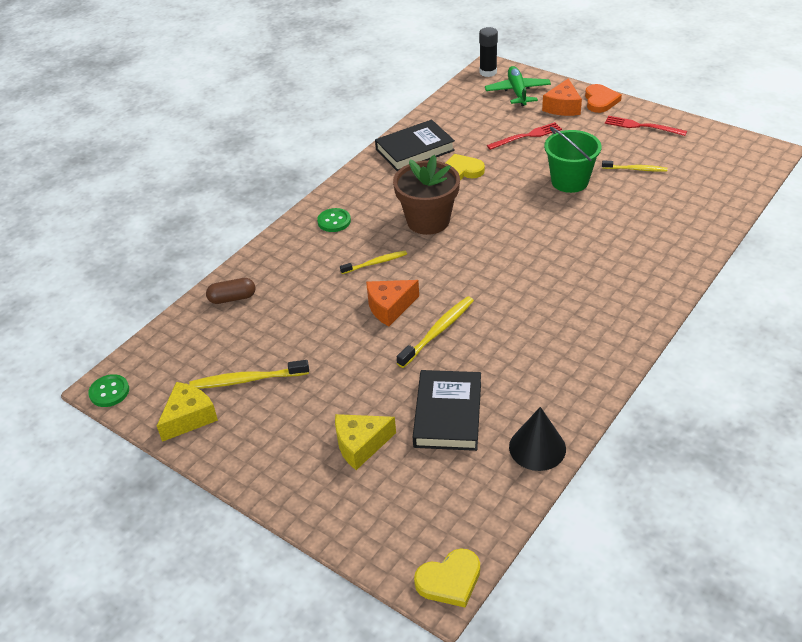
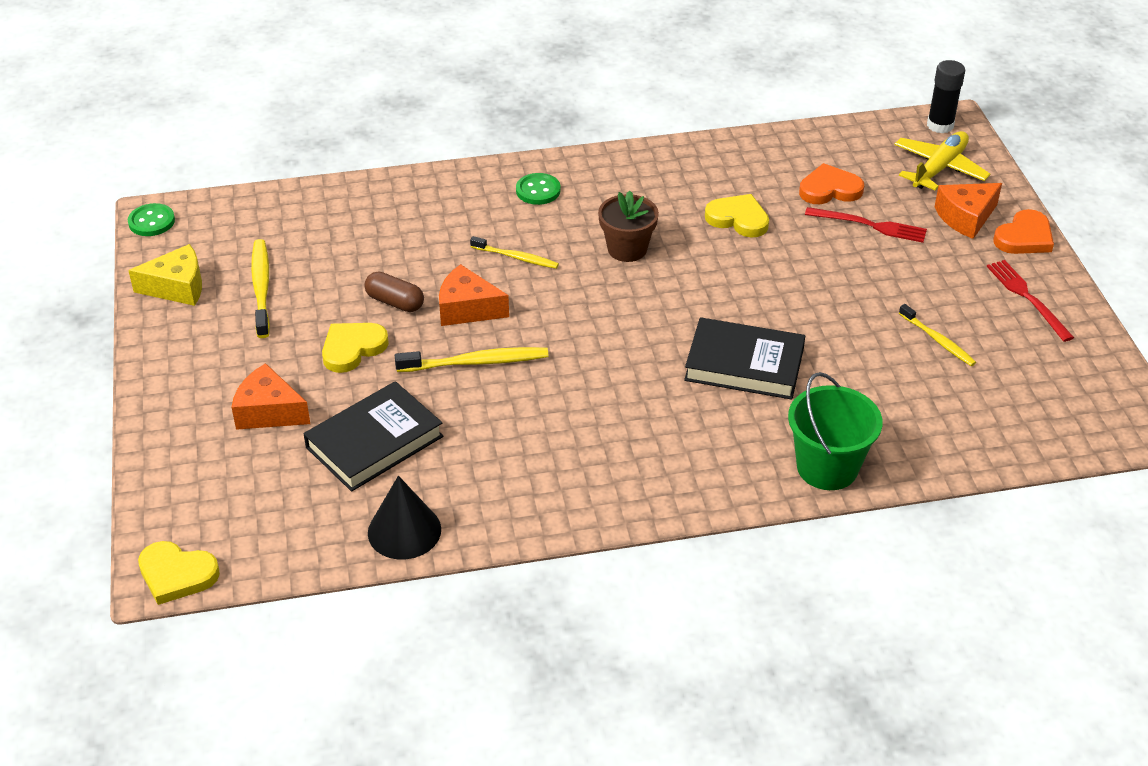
camera: 40 degrees right, 0 degrees up
(232, 298) = (349, 205): brown capsule -> brown capsule (395, 302)
(247, 380) = (261, 288): yellow toothbrush -> yellow toothbrush turned 45 degrees clockwise
(356, 374) = (352, 348): none -> yellow heart
(360, 445) = (268, 411): yellow cheese -> orange cheese
(415, 150) = (725, 166): black book -> black book (744, 365)
(428, 221) = (627, 249): brown flower pot -> brown flower pot, size x0.66
(483, 131) = (829, 189): none -> orange heart
(517, 92) = (939, 168): green plane -> yellow plane
(569, 181) = (839, 305): green bucket -> green bucket (827, 467)

